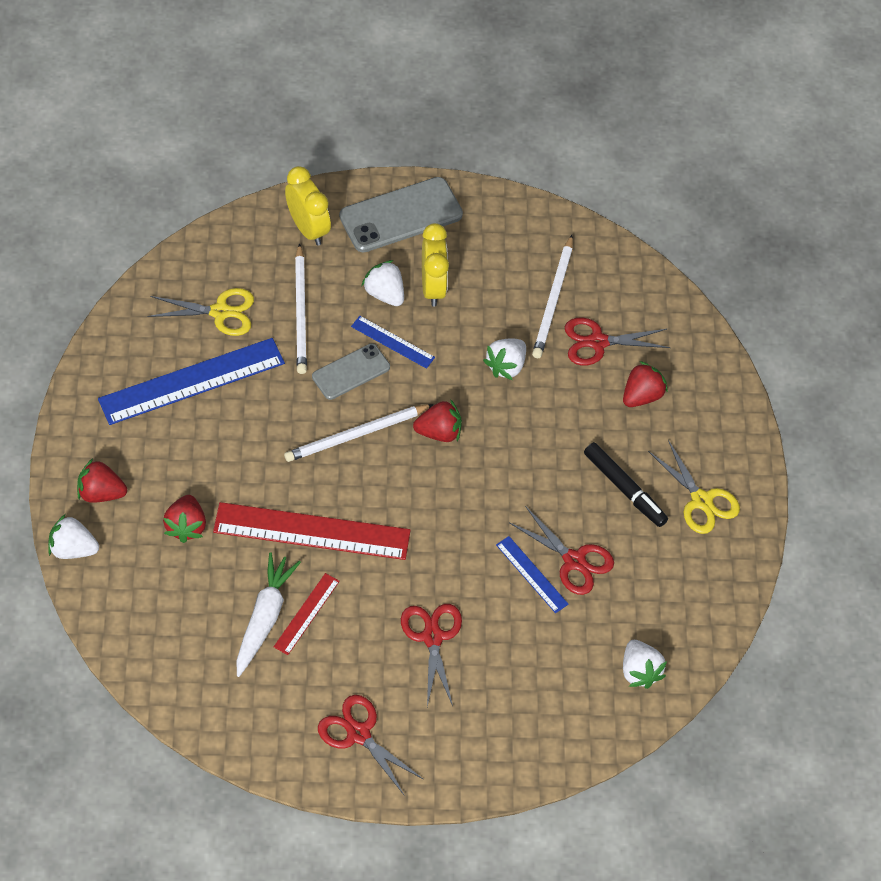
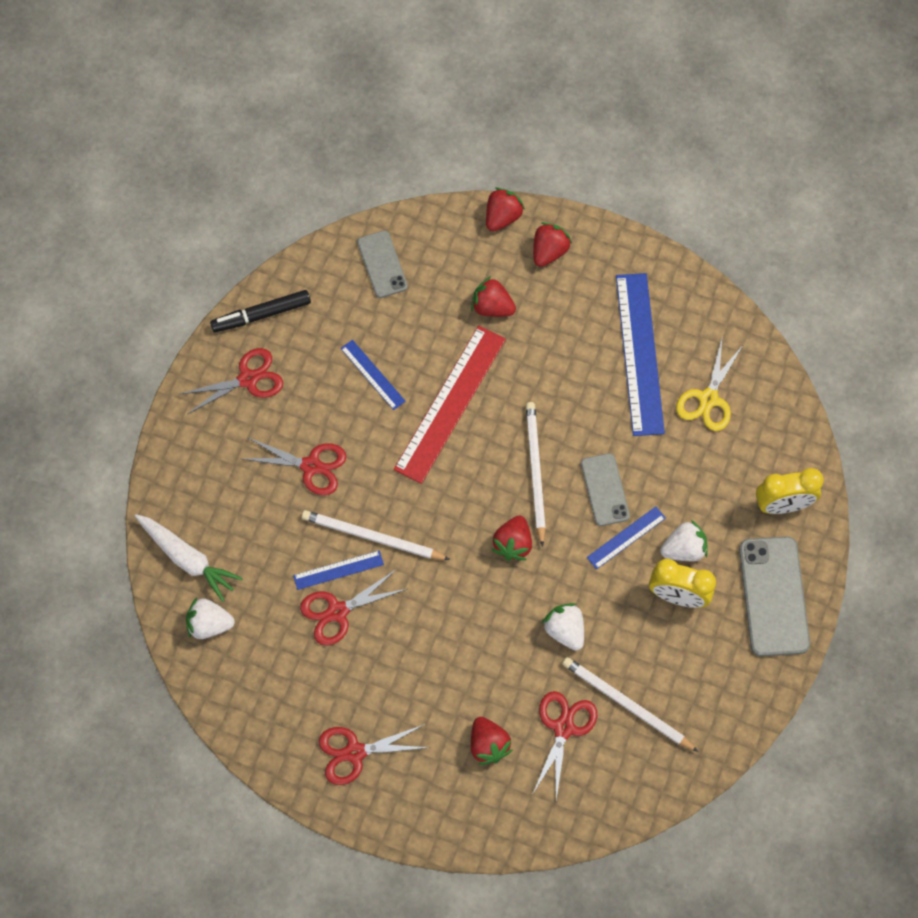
camera: 115 degrees right, 10 degrees up
(73, 549) = (502, 217): white strawberry -> red strawberry
(171, 648) = (382, 264): none -> grey phone
(264, 618) = (381, 341): white carrot -> white carrot (187, 558)
(300, 312) = (686, 467): white pencil -> white pencil (372, 537)
(306, 614) = (372, 374): red ruler -> blue ruler
(624, 488) = (394, 687): black marker -> black marker (261, 315)
(701, 501) = (355, 752): yellow scissors -> red scissors

